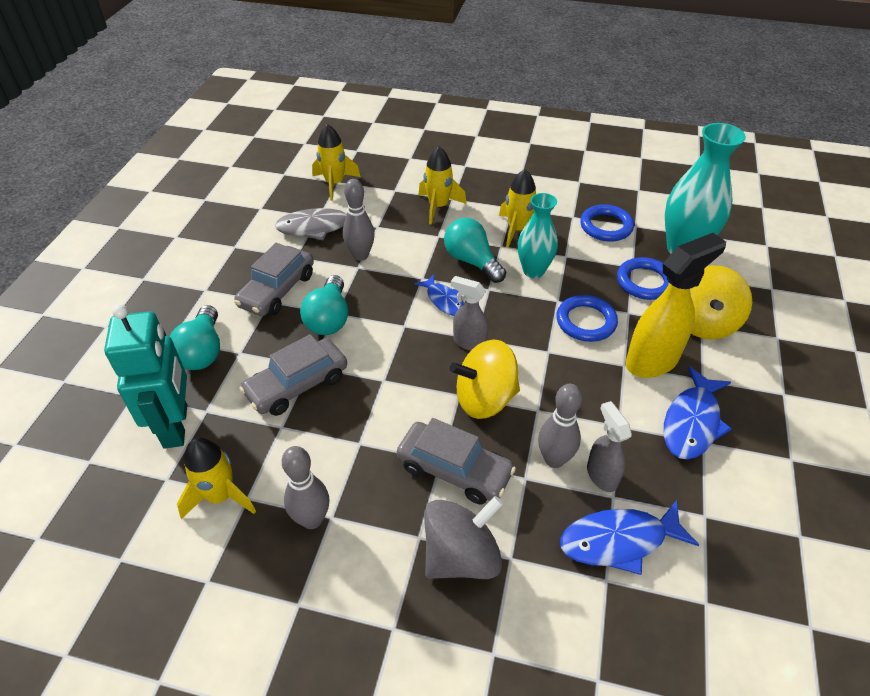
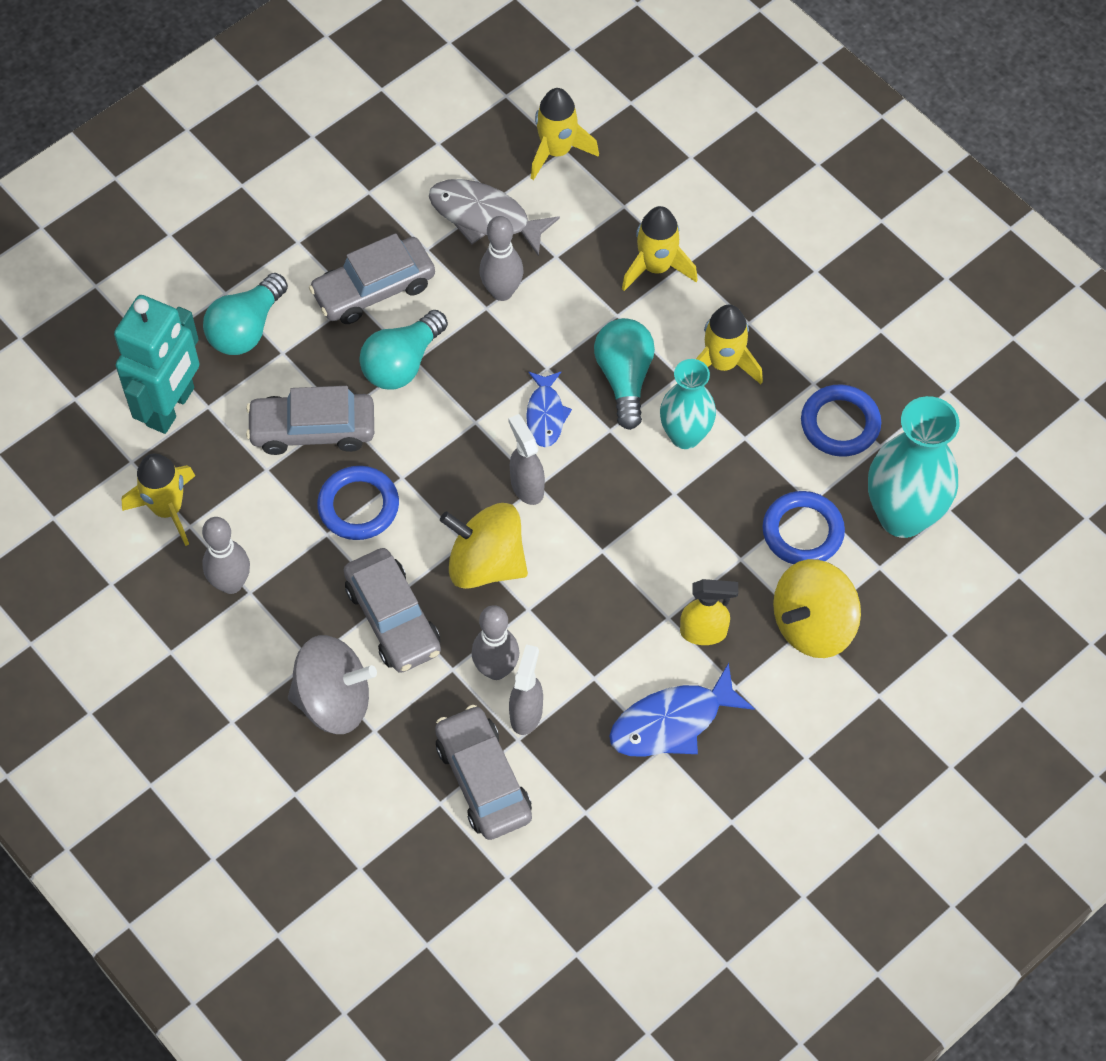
camera: 35 degrees right, 15 degrees up
(586, 321) = (679, 540): blue ring -> blue ring (358, 506)
(619, 541) = (483, 780): blue fish -> grey car
(652, 361) = (704, 632): yellow spray bottle -> yellow spray bottle, size x0.57

